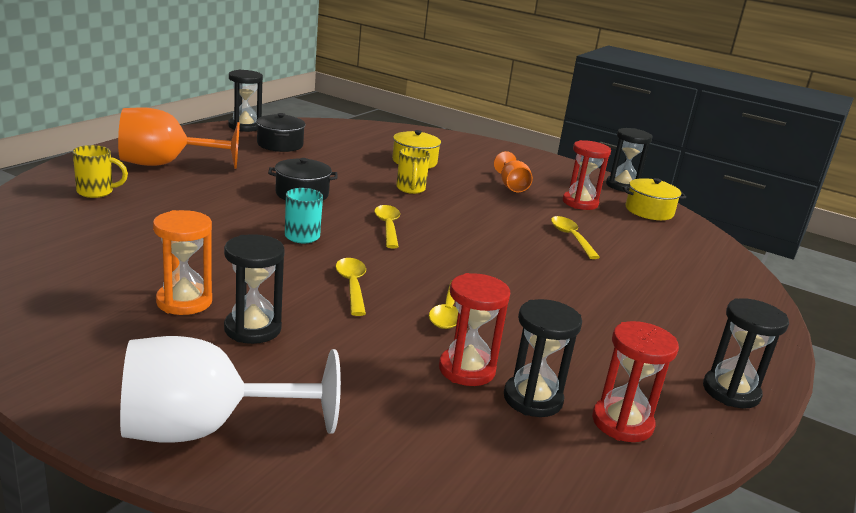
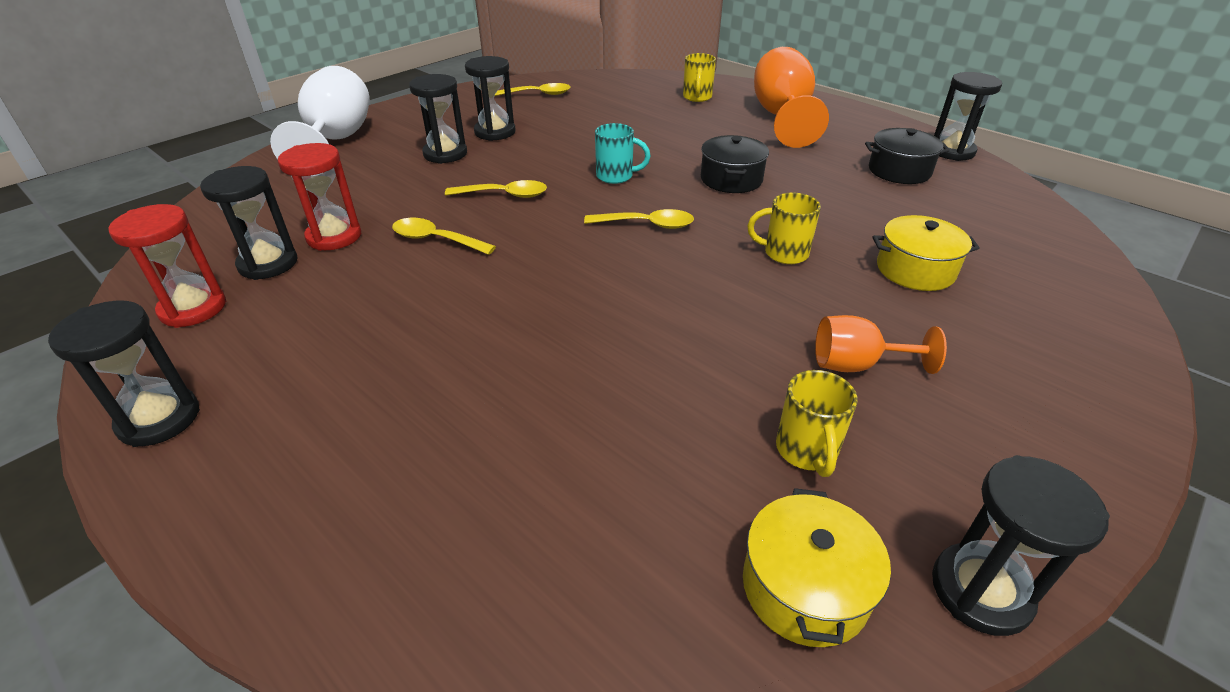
camera: 105 degrees right, 15 degrees up
(184, 301) = (495, 132): orange hourglass -> black hourglass
(571, 237) = (629, 388): yellow spoon -> yellow spoon (538, 94)
(580, 203) = (807, 451): red hourglass -> yellow mug

